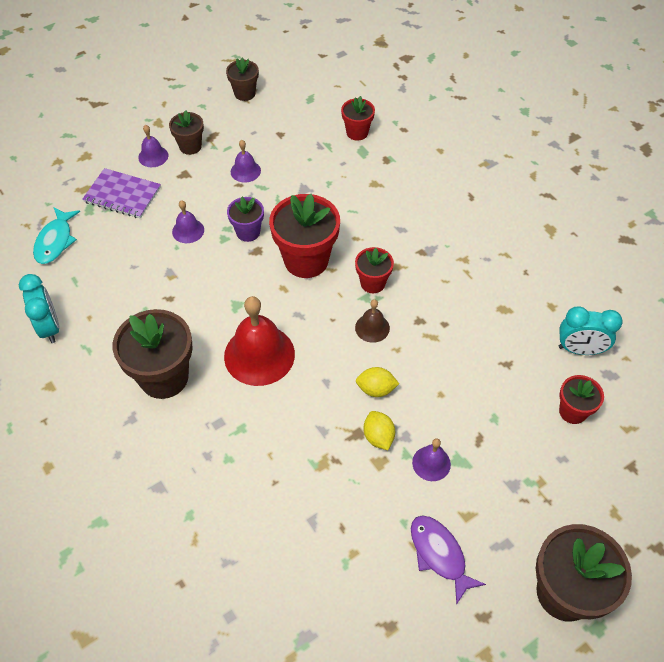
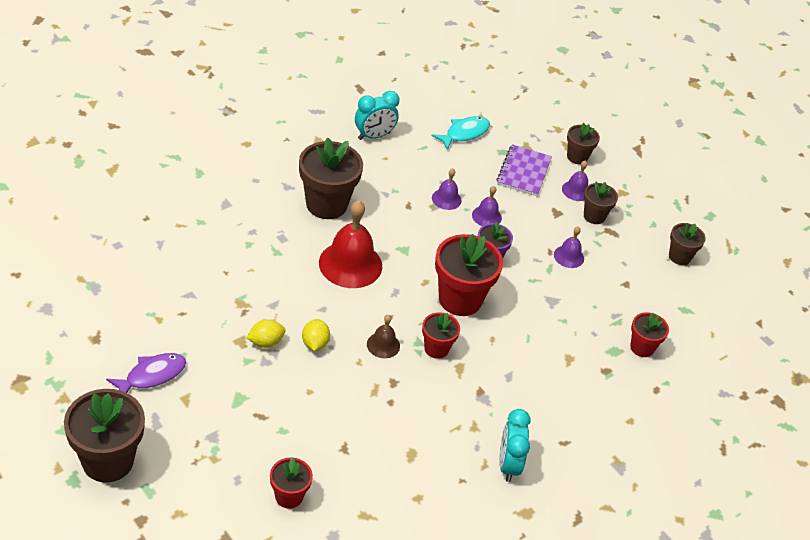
camera: 80 degrees right, 10 degrees down
(55, 241) = (464, 133): turquoise fish -> turquoise fish turned 135 degrees clockwise
(103, 150) = (577, 157): none -> brown flower pot
(431, 463) = (238, 378): purple bell -> purple bell (446, 199)
(579, 349) = (363, 515): turquoise clock -> turquoise clock (508, 465)

